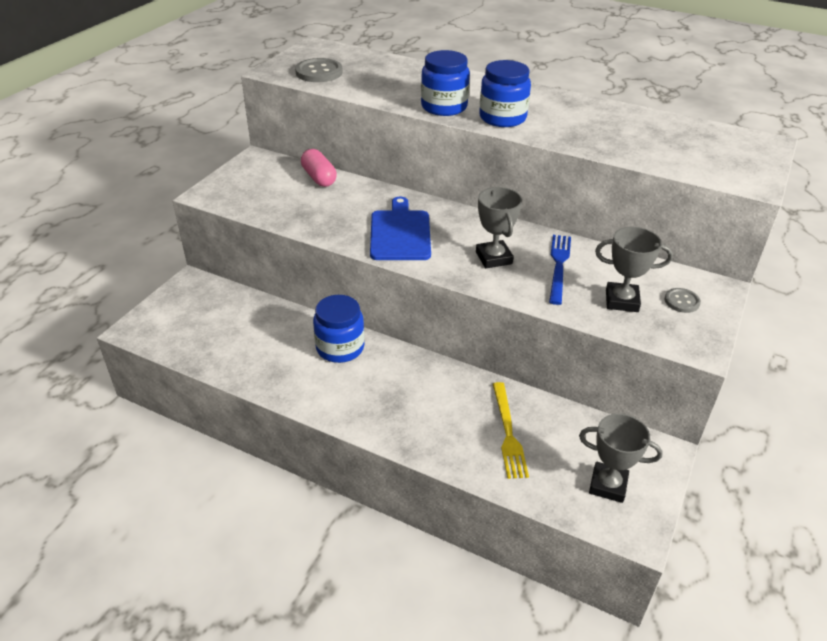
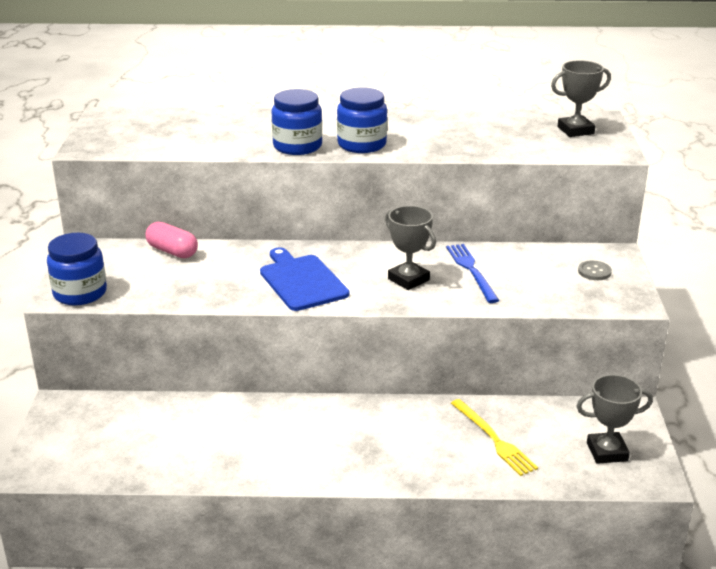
camera: 25 degrees left, 10 degrees down
(319, 72) = (137, 140): grey button -> none
(340, 348) = (278, 418): blue jar -> blue jar (80, 293)
(621, 301) = (546, 284): grey trophy -> grey trophy (575, 130)

